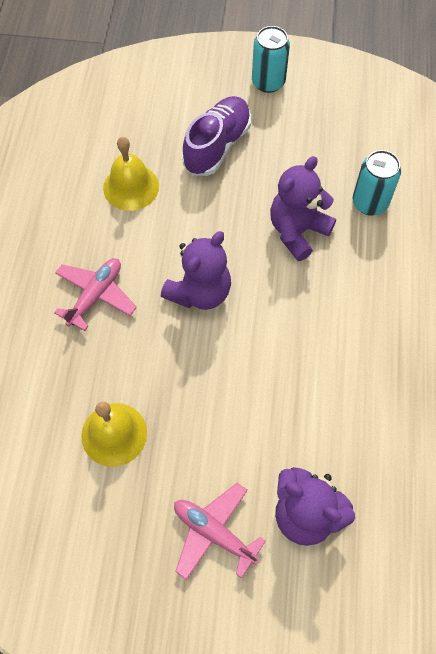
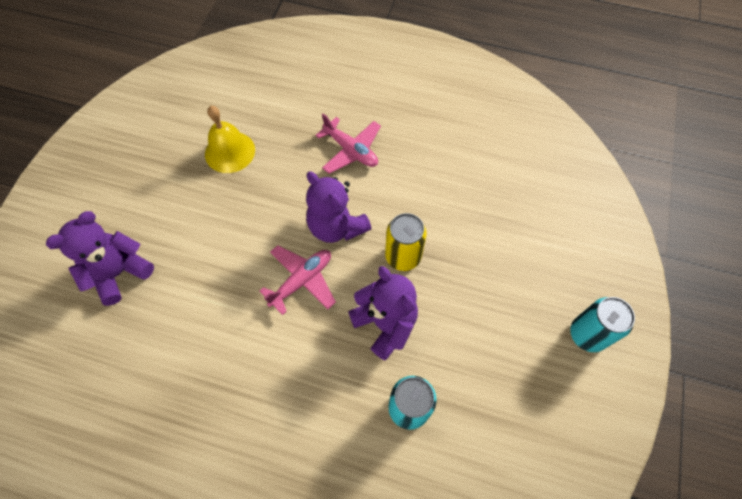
camera: 100 degrees right, 0 degrees up
(131, 187) = (458, 187): yellow bell -> none
(214, 533) = (132, 206): pink plane -> pink plane (302, 281)
(217, 146) = (500, 267): purple shoe -> none
(222, 226) = (403, 256): none -> yellow can

